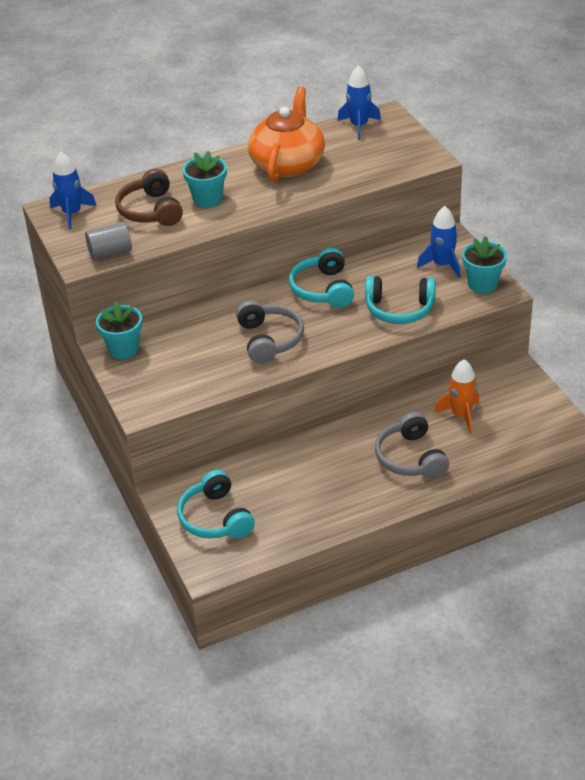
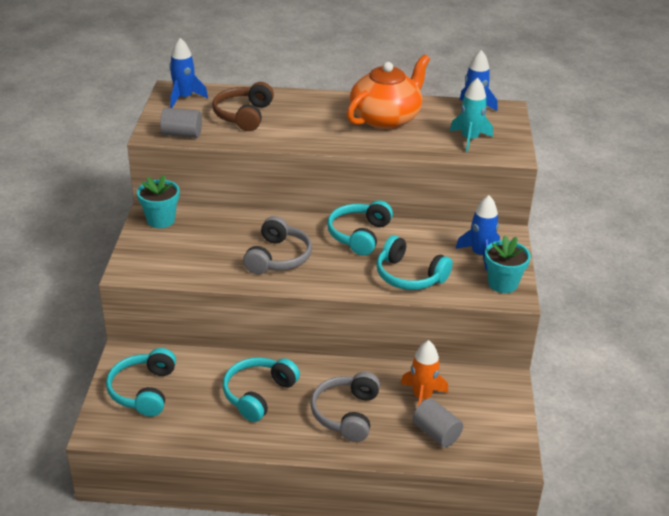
camera: 25 degrees right, 5 degrees down
(207, 199) = (295, 122): turquoise flower pot -> none
(321, 475) = (258, 394): none -> turquoise headphones
(381, 157) = (469, 139): none -> turquoise rocket
(496, 440) = (436, 433): none -> grey cylinder

